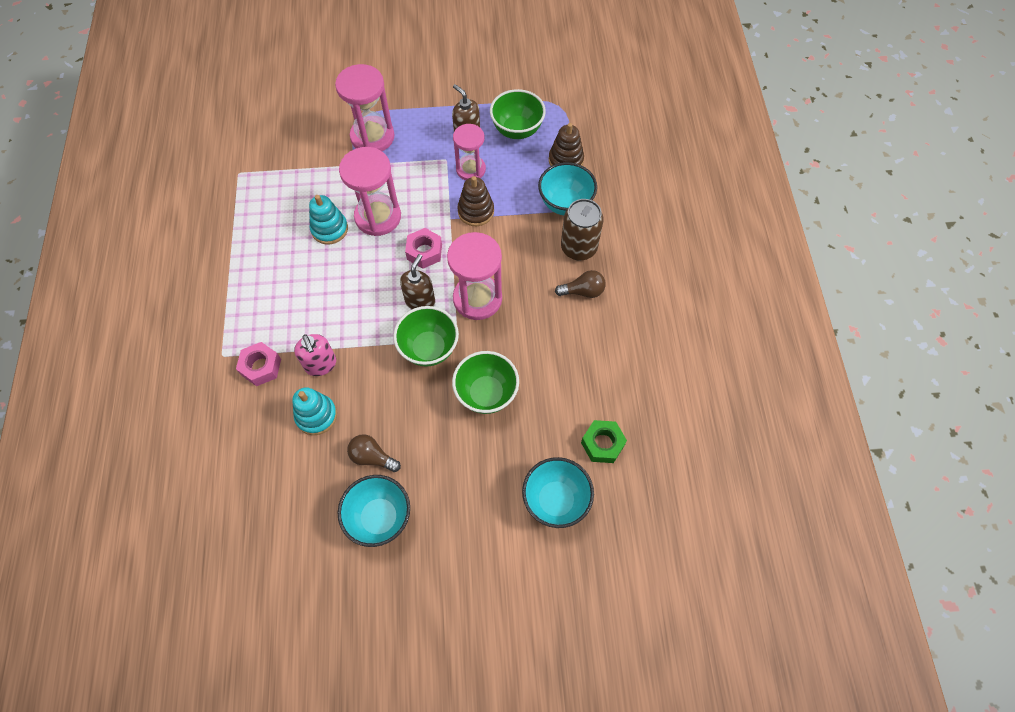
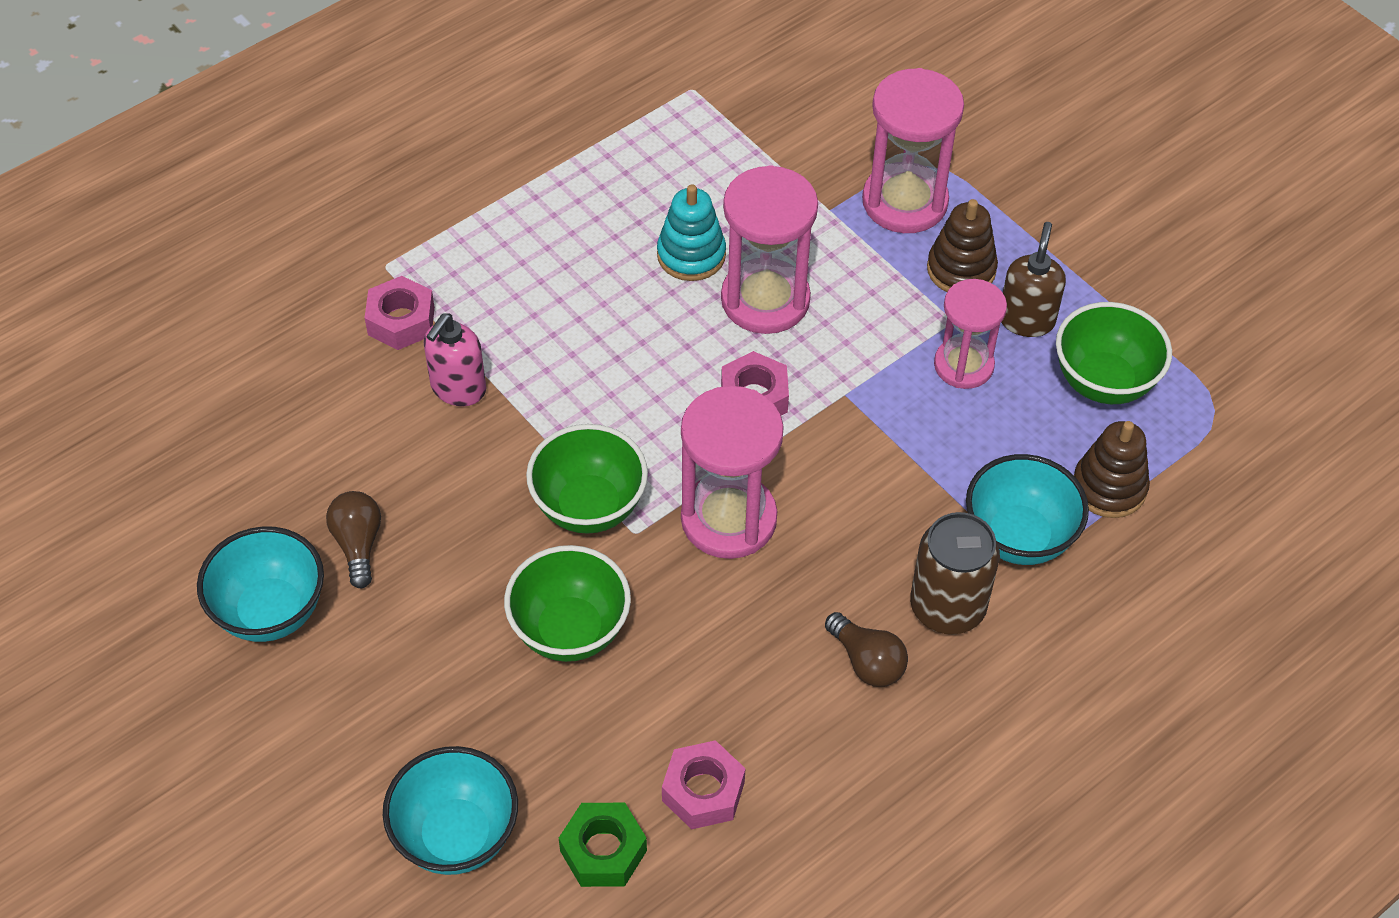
camera: 55 degrees right, 10 degrees down
(316, 416) = (374, 434): turquoise stacking toy -> none
(420, 301) = (661, 446): brown soap dispenser -> none
(476, 211) = (889, 420): brown stacking toy -> brown stacking toy (961, 269)
(600, 388) = (703, 791): none -> pink nut

